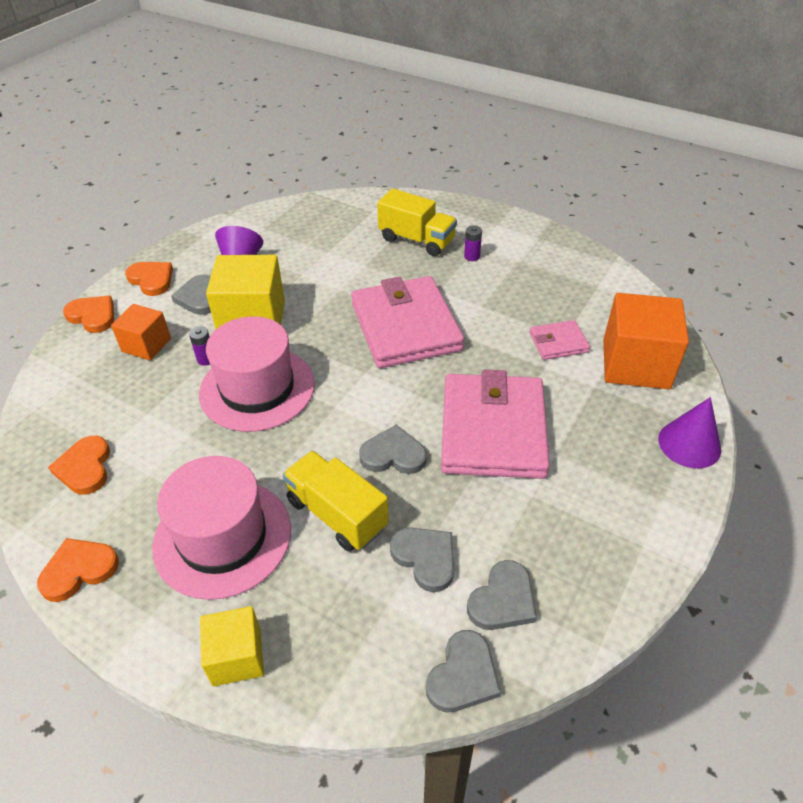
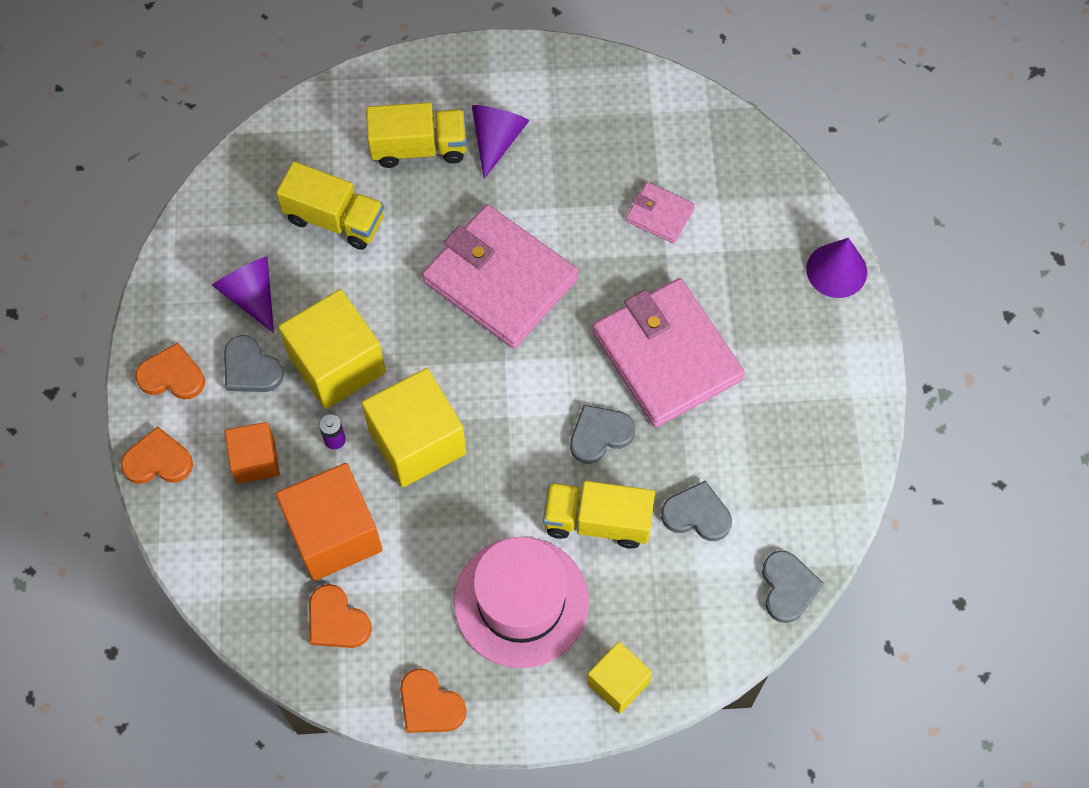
camera: 35 degrees left, 20 degrees up
(79, 570) = (430, 705): orange heart -> orange heart turned 75 degrees counterclockwise
(257, 388) = (417, 441): pink hat -> yellow cube
(329, 251) = (335, 219): none -> yellow truck
(472, 256) = (496, 140): purple battery -> purple cone
(503, 600) = (778, 511): grey heart -> none
(558, 342) = (659, 215): pink wallet -> pink wallet turned 75 degrees clockwise
(635, 364) = (744, 201): orange cube -> orange cube (334, 534)

